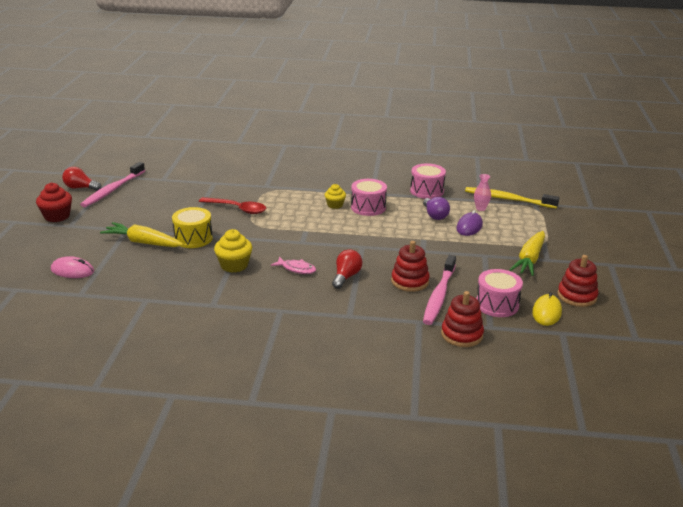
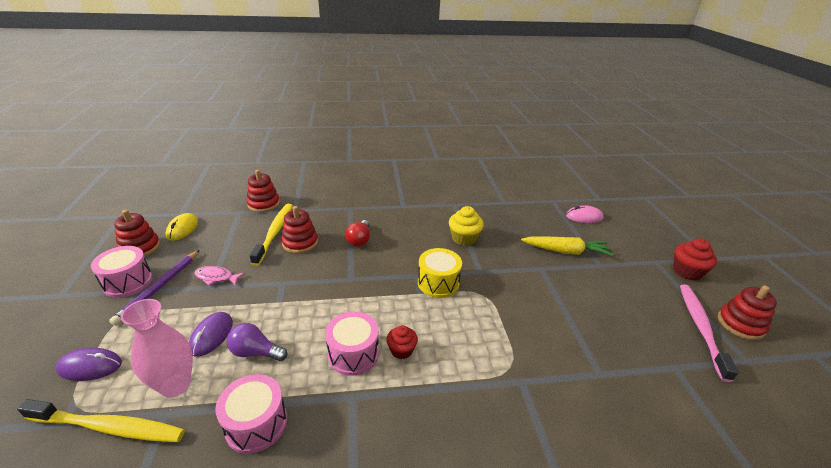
camera: 165 degrees right, 5 degrees up
(80, 188) = (740, 324): red light bulb -> red stacking toy
(193, 238) = (526, 263): yellow drum -> yellow drum (438, 283)
(237, 209) = (520, 318): red spoon -> none
(296, 269) = (407, 242): pink fish -> pink fish (216, 277)
(335, 205) = (401, 350): yellow cupcake -> red cupcake
(435, 215) = (255, 352): purple light bulb -> purple light bulb turned 45 degrees counterclockwise
(439, 295) = (275, 232): pink toothbrush -> yellow toothbrush
(480, 208) = (175, 385): pink vase -> pink vase, size x1.84
(497, 304) = (224, 230): pink drum -> pink drum (128, 282)
(529, 259) = (159, 287): yellow carrot -> purple pencil
(542, 222) = (90, 366): none -> purple mouse

